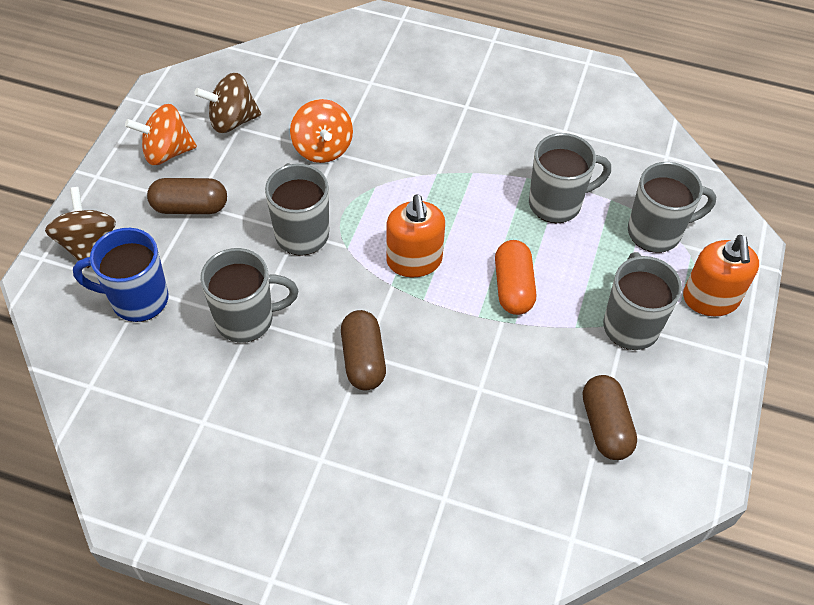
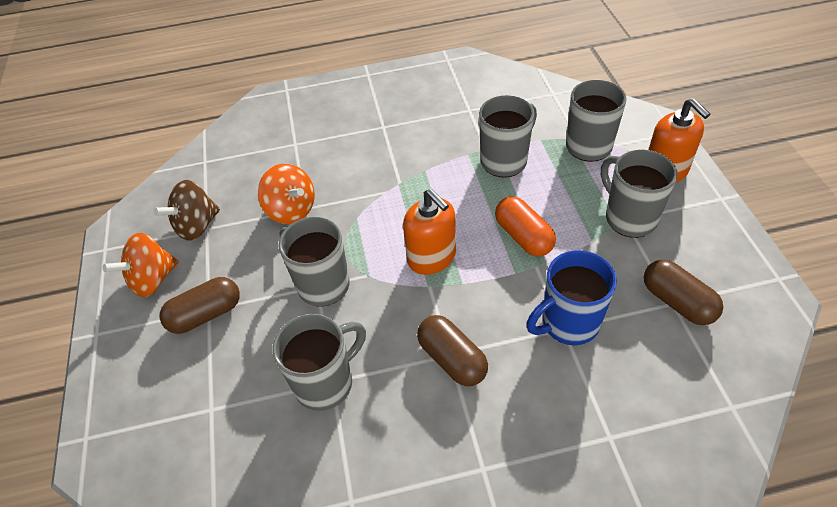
camera: 25 degrees left, 5 degrees down
(88, 244) = (125, 399): brown spinning top -> none
(137, 299) = (209, 423): blue mug -> blue mug (568, 323)

